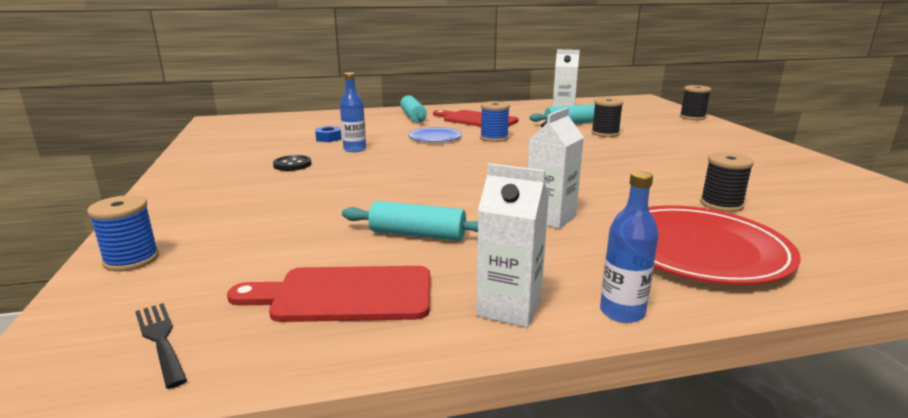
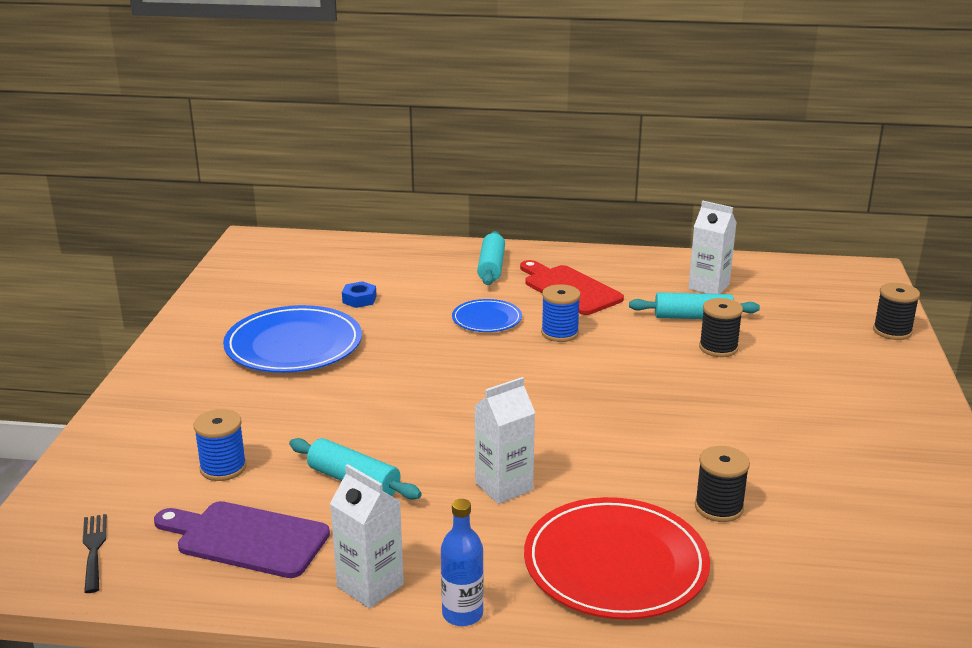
camera: 20 degrees right, 5 degrees up
(131, 260) = (97, 458): blue spool -> blue spool (223, 468)
(292, 165) = (293, 345): black button -> blue plate
(344, 295) = (246, 538): red cutting board -> purple cutting board
(355, 149) = (376, 327): blue bottle -> none

